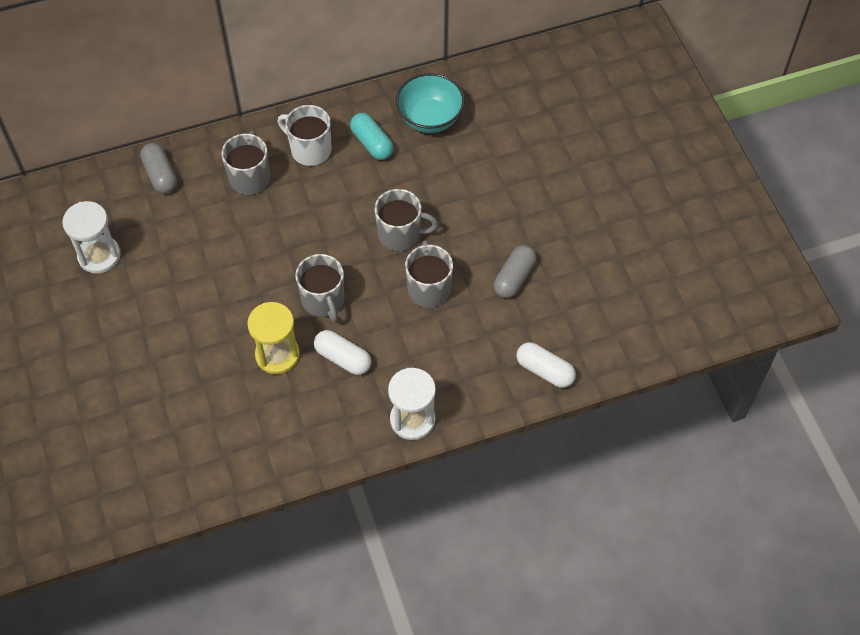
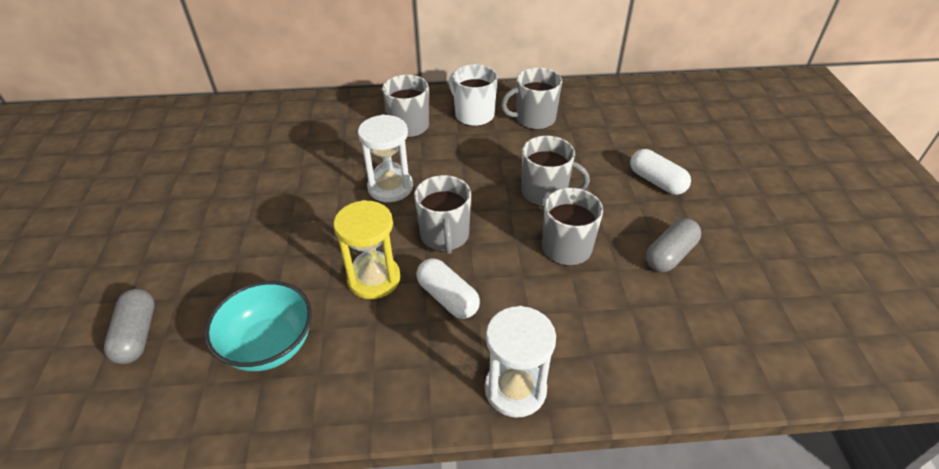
camera: 15 degrees right, 15 degrees down
(99, 256) = (240, 159): white hourglass -> white hourglass (390, 187)
(160, 175) = (329, 111): grey capsule -> grey capsule (137, 335)
(372, 143) = (534, 119): turquoise capsule -> grey mug
(430, 118) = (595, 110): turquoise bowl -> turquoise bowl (270, 345)
(545, 370) = (704, 366): white capsule -> white capsule (656, 181)

